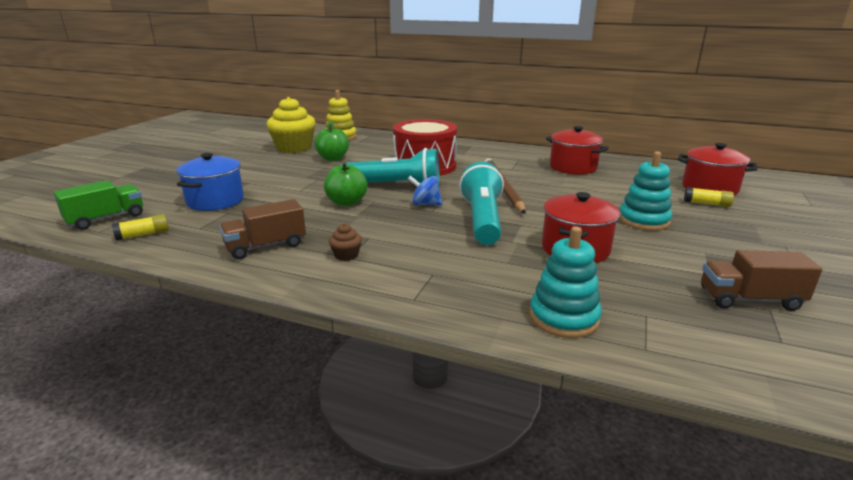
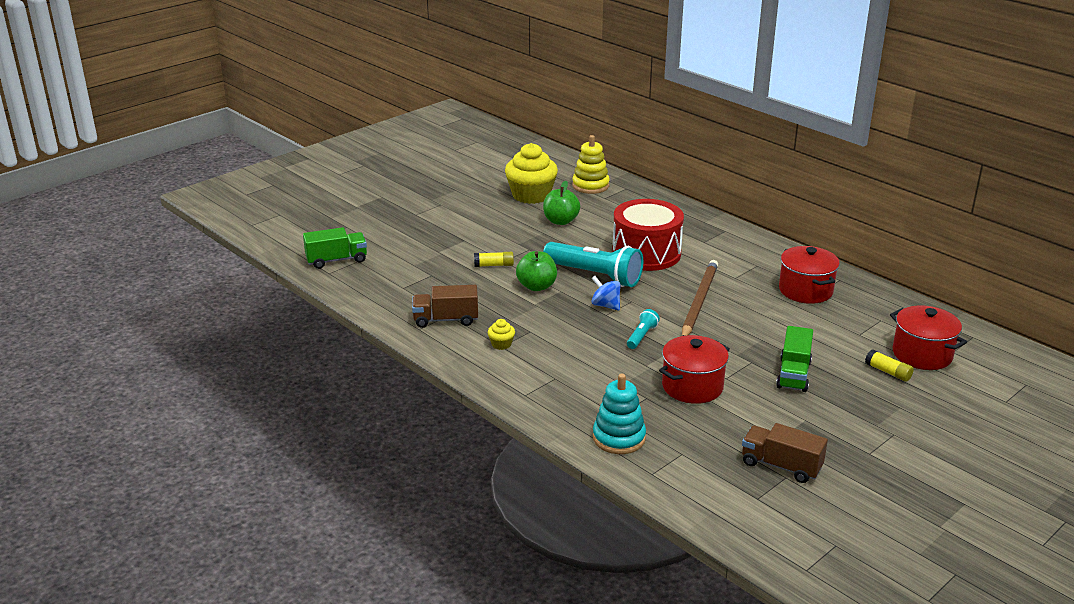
camera: 25 degrees right, 5 degrees up
(143, 235) = (360, 285): yellow glue stick -> yellow glue stick (494, 265)
(215, 201) = (426, 258): blue pot -> none
(346, 255) = (501, 344): brown cupcake -> yellow cupcake
(482, 220) = (641, 336): turquoise flashlight -> turquoise flashlight, size x0.47
(643, 220) = (793, 374): turquoise stacking toy -> green truck

